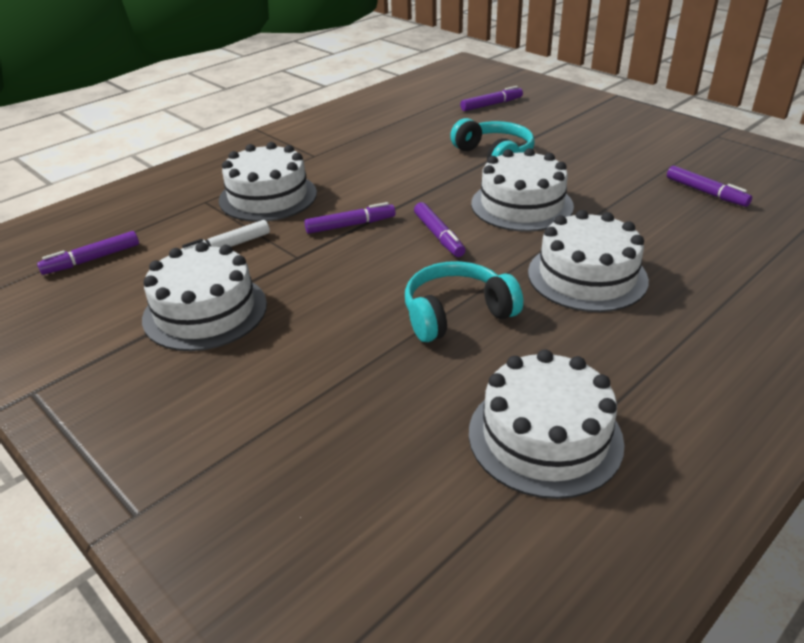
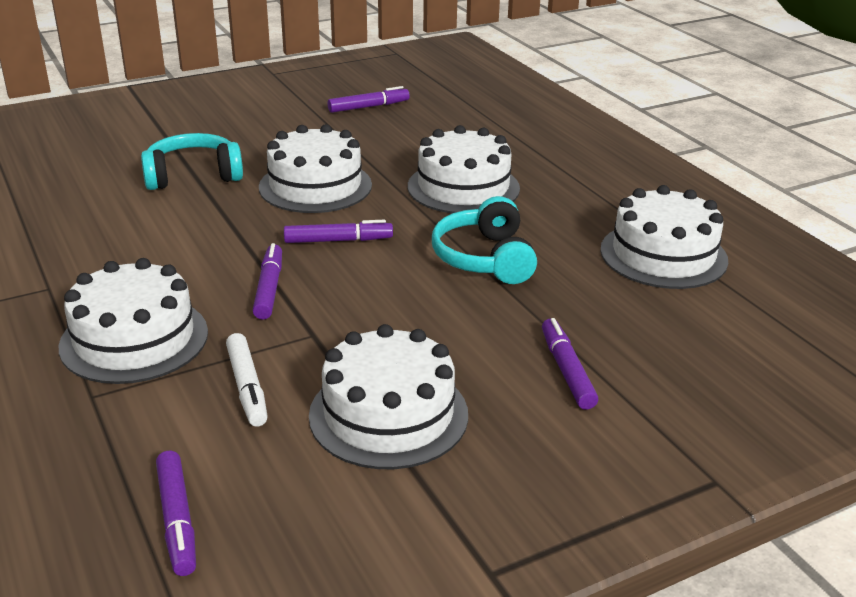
camera: 75 degrees left, 5 degrees down
(491, 105) = (57, 149): purple marker -> purple marker (567, 370)

